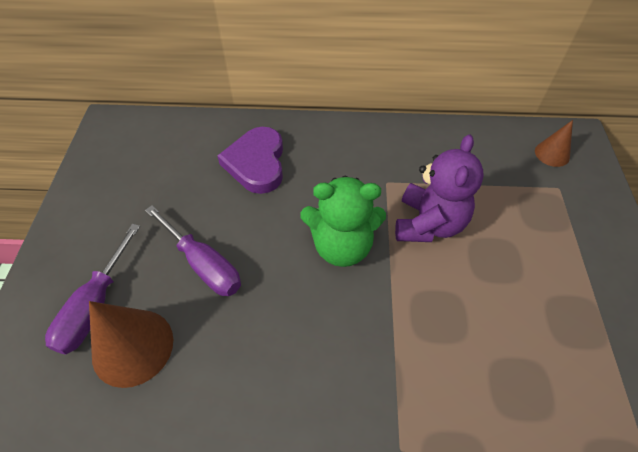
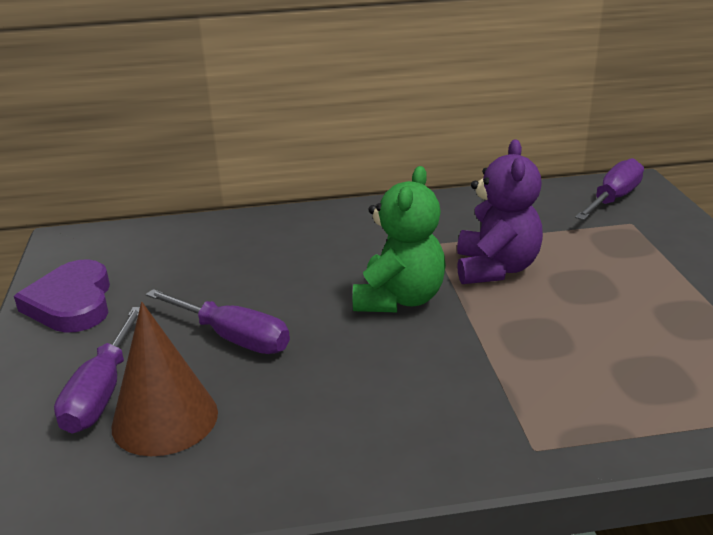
camera: 10 degrees left, 25 degrees down
(256, 163) = (269, 248): purple heart -> purple heart (72, 303)
(341, 246) = (399, 299): green teddy bear -> green teddy bear turned 60 degrees counterclockwise
(552, 154) = (613, 199): brown cone -> purple screwdriver

